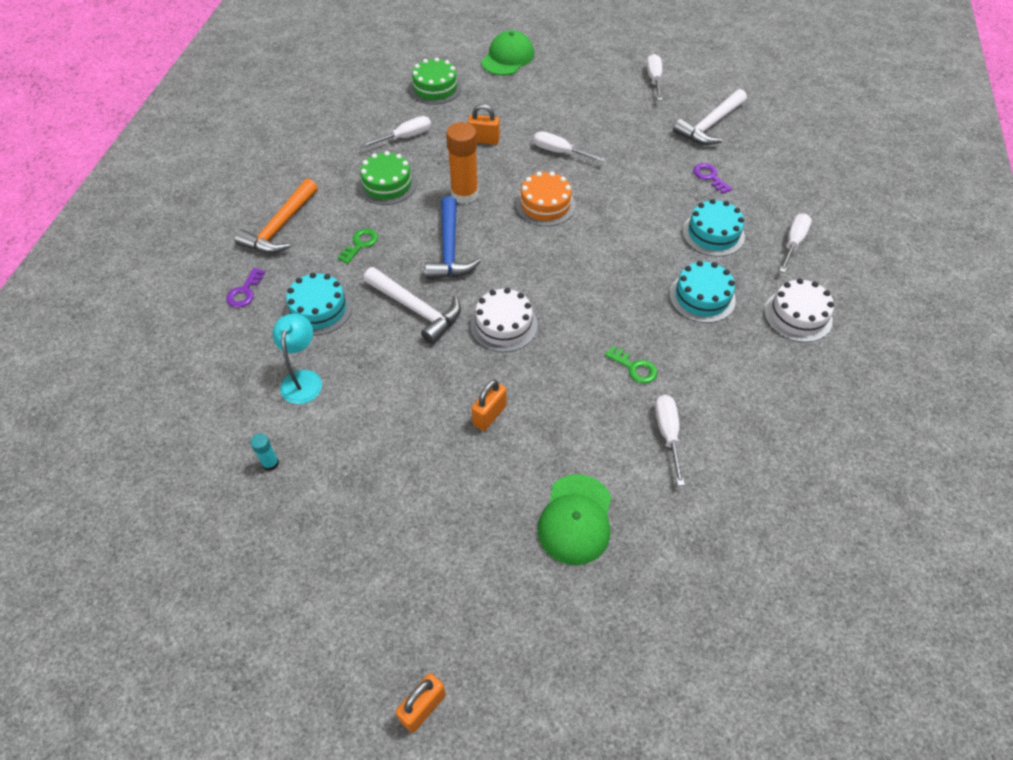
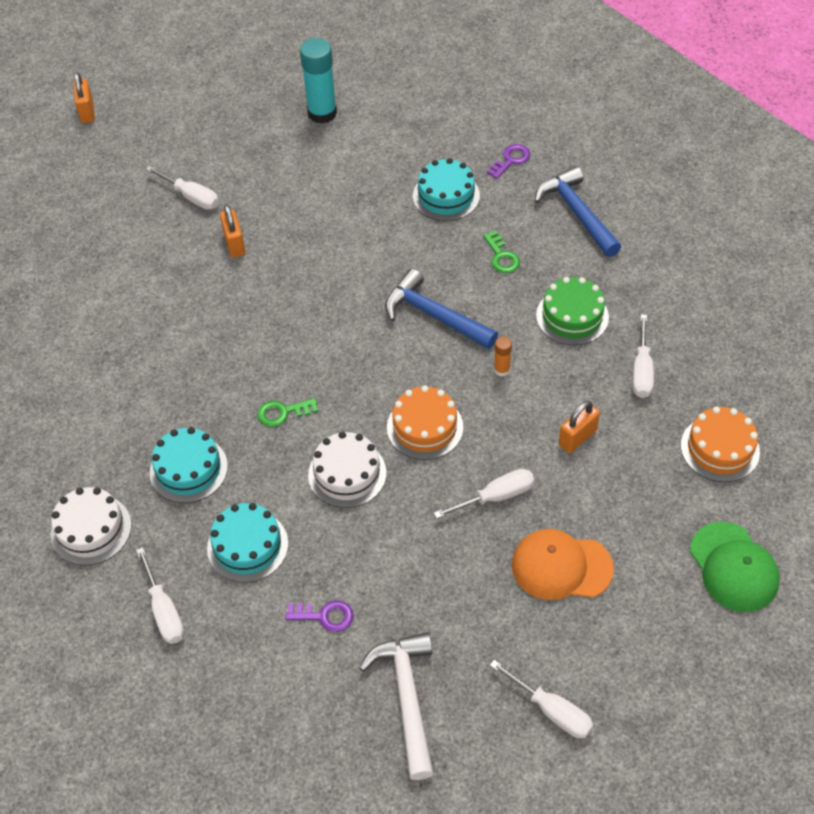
camera: 130 degrees right, 0 degrees up
(245, 292) = (511, 160): purple key -> purple key turned 75 degrees clockwise
(270, 463) = (322, 113): turquoise glue stick -> turquoise glue stick, size x2.14
(280, 227) = (576, 213): orange hammer -> blue hammer
(303, 379) = (380, 157): turquoise lamp -> none
(417, 309) = (384, 256): white hammer -> none
(435, 88) = (720, 448): green cake -> orange cake
(464, 194) = (501, 370): orange glue stick -> orange glue stick, size x0.47
(503, 325) = (309, 303): white cake -> white cake (347, 474)
(574, 110) = (561, 567): none -> orange cap
(576, 519) = (105, 242): green cap -> none
(634, 368) = (176, 362): green key -> green key (282, 413)
(667, 434) = (101, 339): white screwdriver -> white screwdriver (191, 197)

